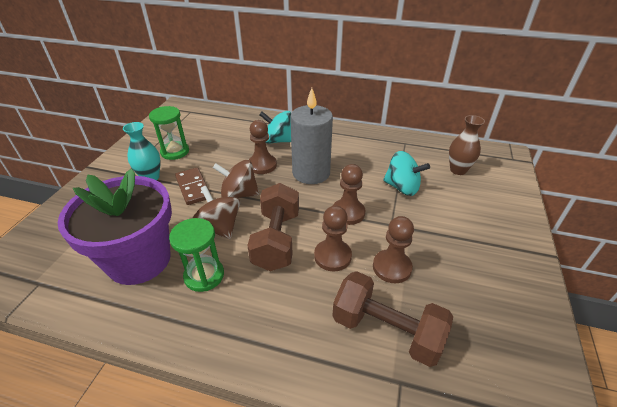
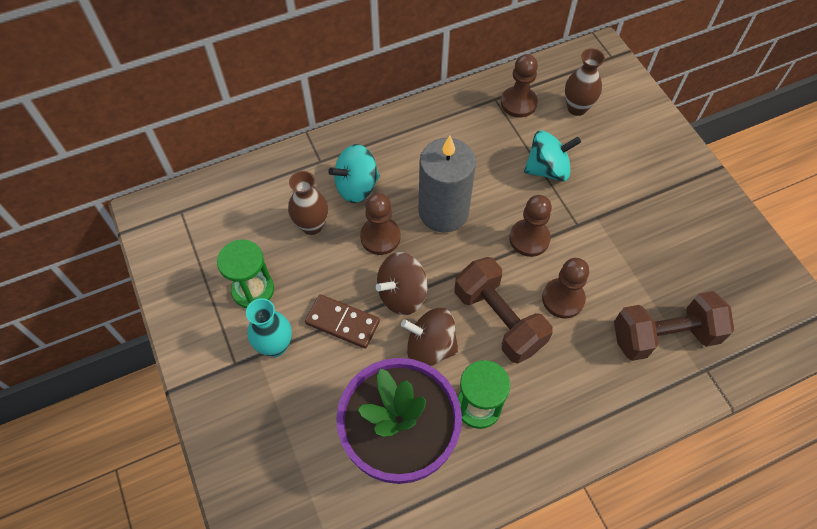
camera: 40 degrees left, 20 degrees up
(236, 143) = (312, 225): none -> brown vase
(392, 267) = (618, 273): brown pawn -> brown pawn (518, 103)

